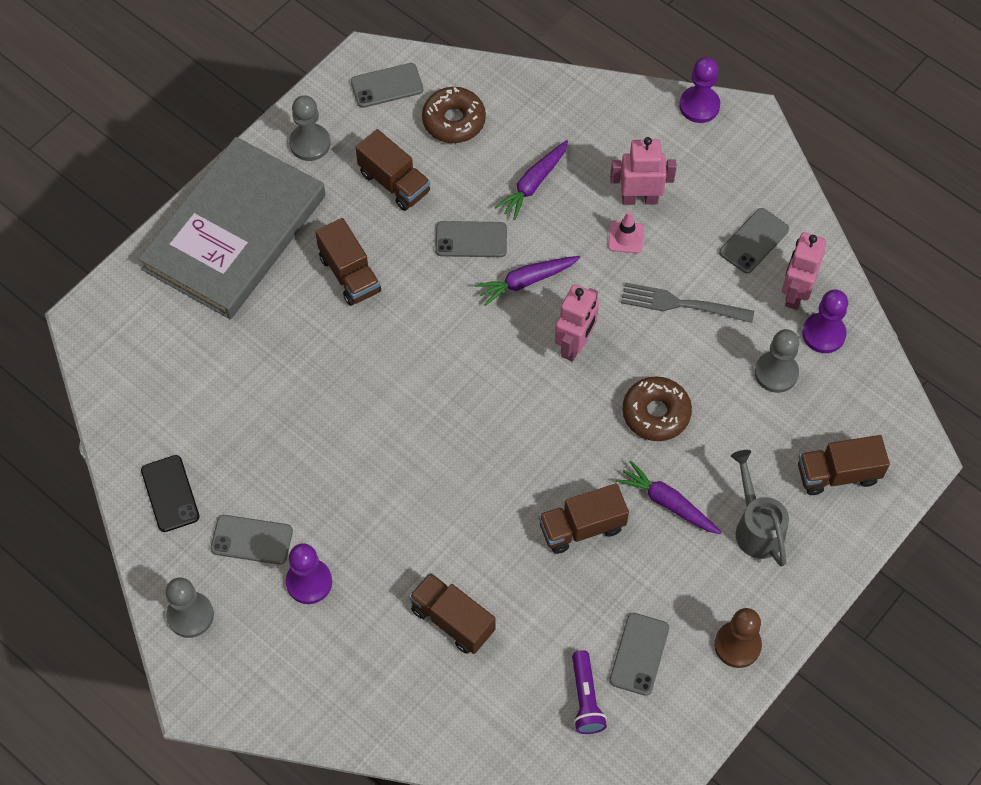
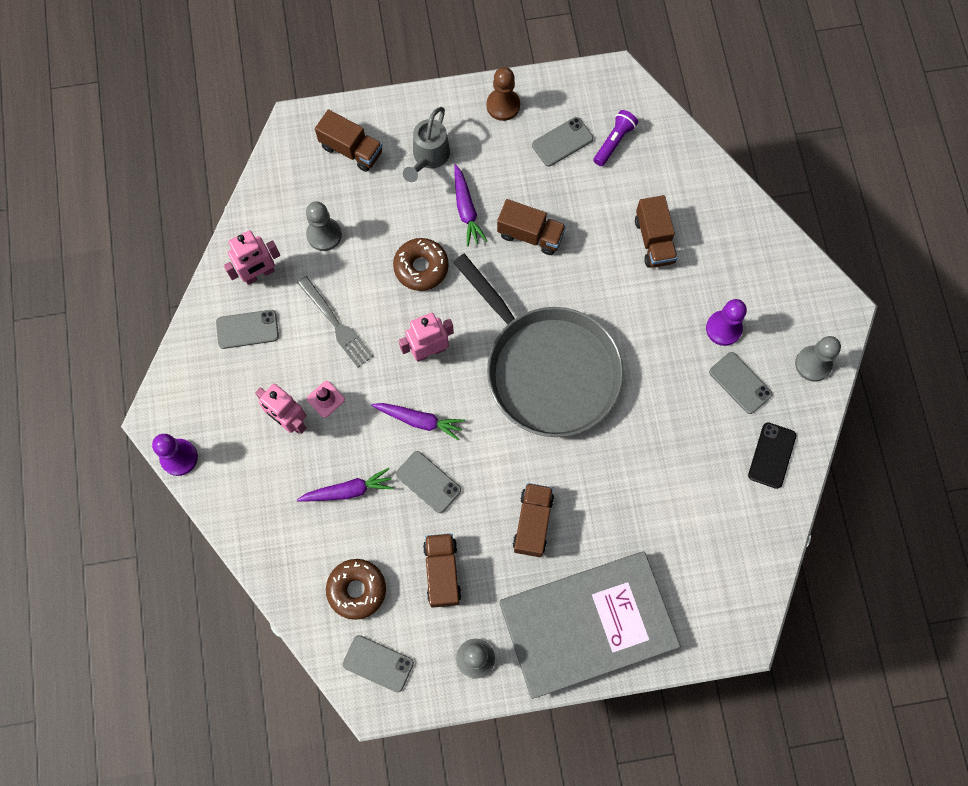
camera: 140 degrees left, 10 degrees up
(450, 412) = (547, 369): none -> grey pan
(823, 334) = (270, 235): purple pawn -> none

